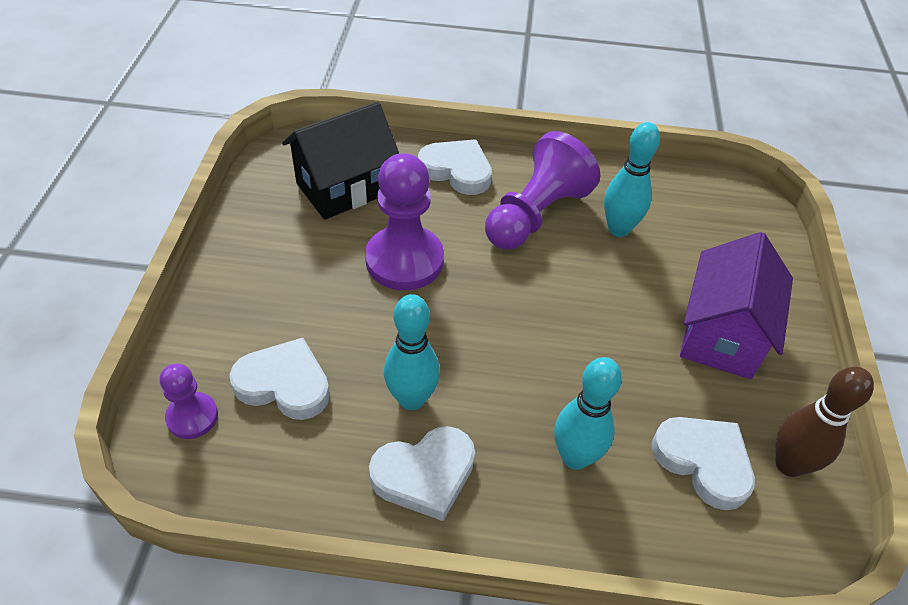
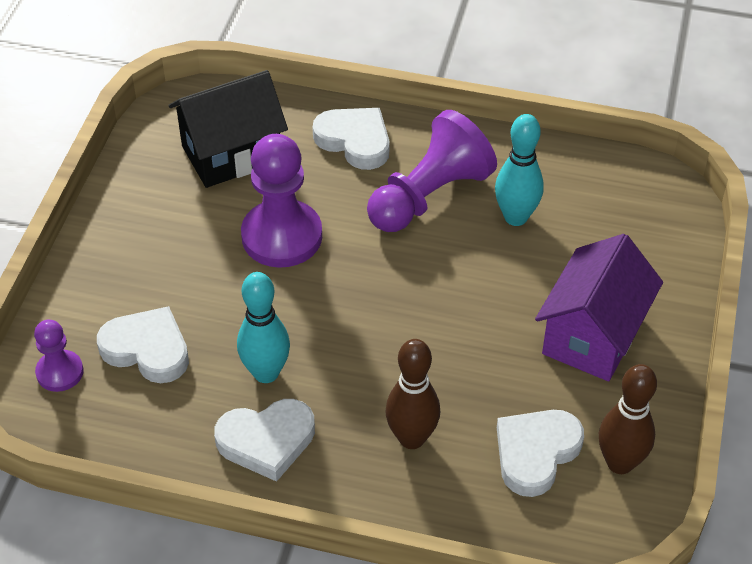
camera: 10 degrees right, 0 degrees up
(575, 457) = (411, 438): turquoise bowling pin -> brown bowling pin
(703, 462) = (536, 453): white heart -> white heart turned 105 degrees counterclockwise

